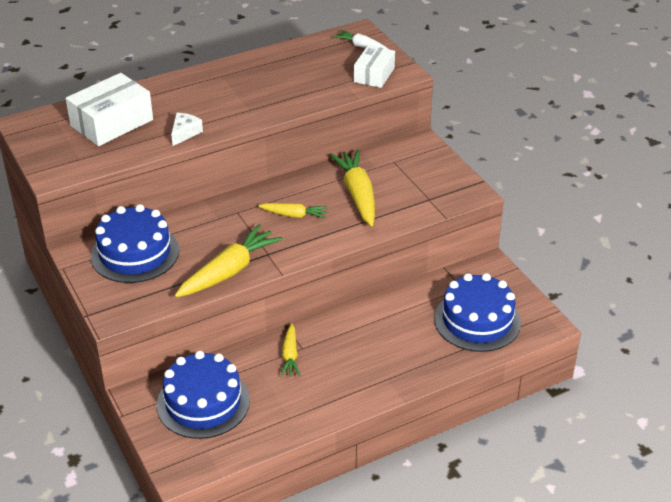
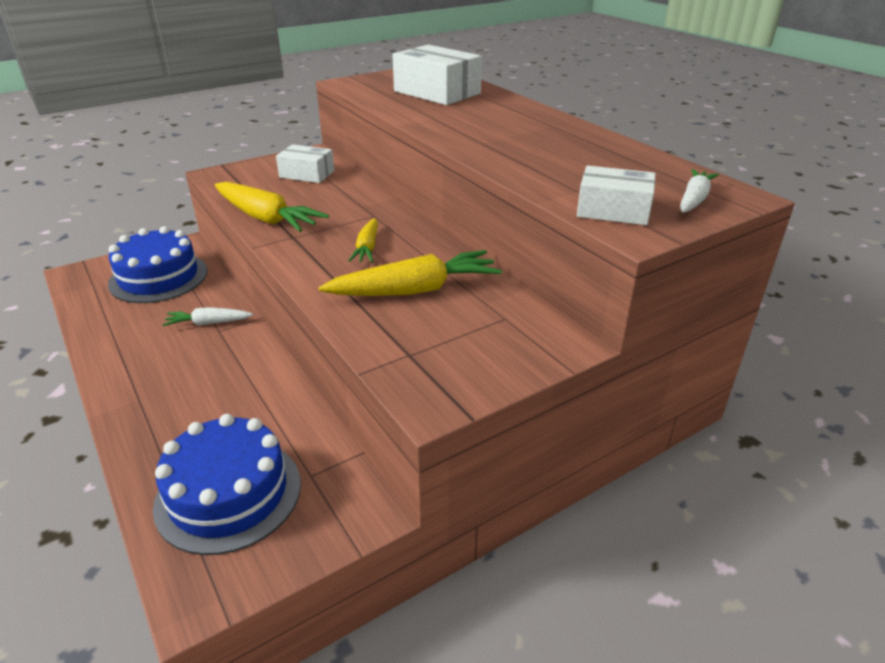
camera: 85 degrees right, 5 degrees down
(135, 253) = (307, 174): blue cake -> white box
(185, 133) = (423, 118): white cheese -> none
(290, 355) = (208, 323): yellow carrot -> white carrot

